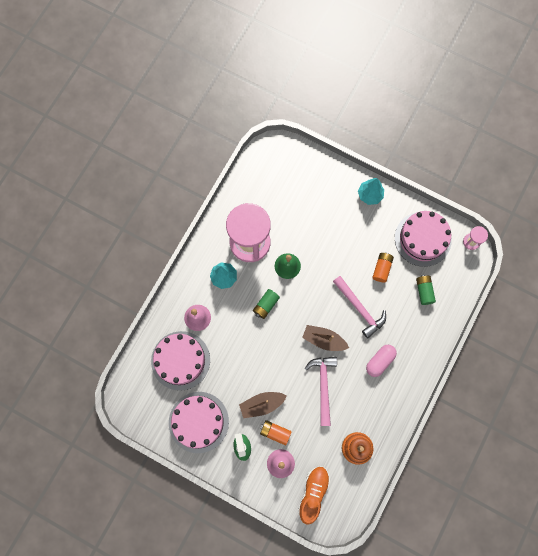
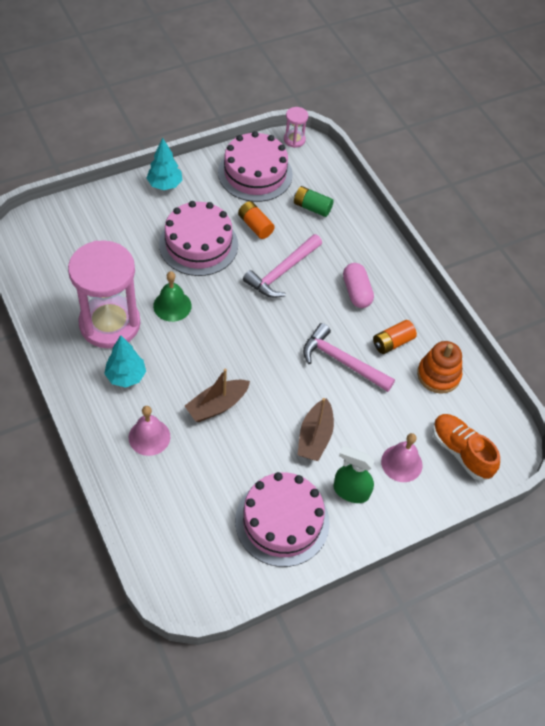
camera: 60 degrees left, 20 degrees down
(180, 360) = (187, 491): pink cake -> pink cake (198, 244)
(266, 305) = (199, 356): green battery -> none
(275, 432) = (359, 445): orange battery -> orange battery (392, 342)
(324, 340) = (289, 327): brown boat -> brown boat (217, 405)
(360, 308) = (282, 272): pink hammer -> pink hammer turned 135 degrees clockwise

